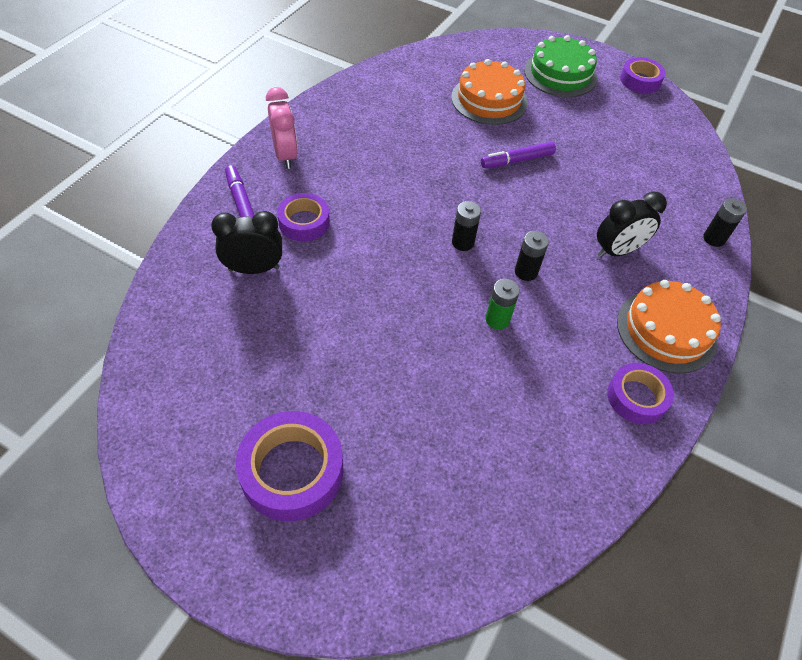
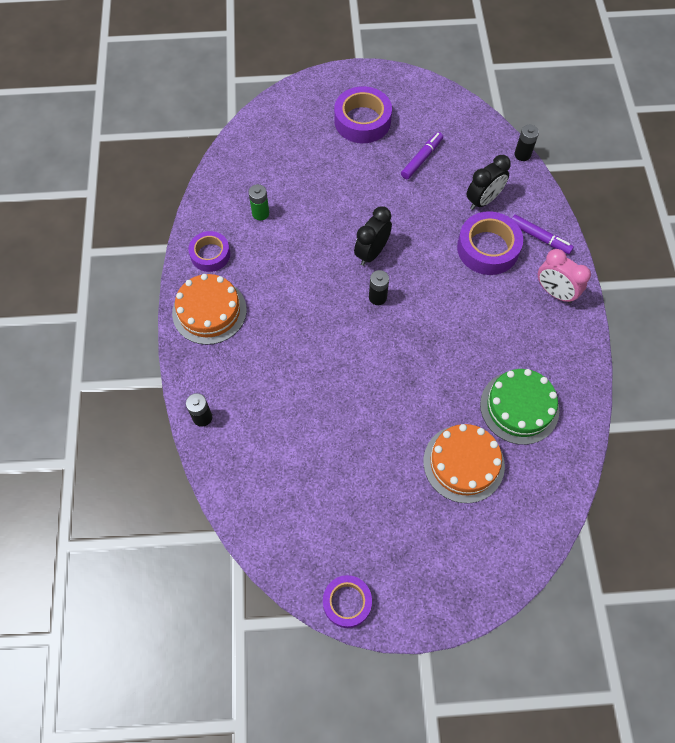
camera: 150 degrees right, 10 degrees up
(304, 222) = (488, 248): purple tape -> purple tape, size x1.56
(497, 319) = (318, 255): green battery -> green battery (260, 213)
(517, 160) = (392, 402): purple marker -> purple marker (422, 159)
(526, 272) = (322, 300): black battery -> black battery (522, 154)
(560, 74) = (427, 553): green cake -> green cake (519, 407)
(617, 251) = (269, 358): black clock -> black clock (371, 253)

